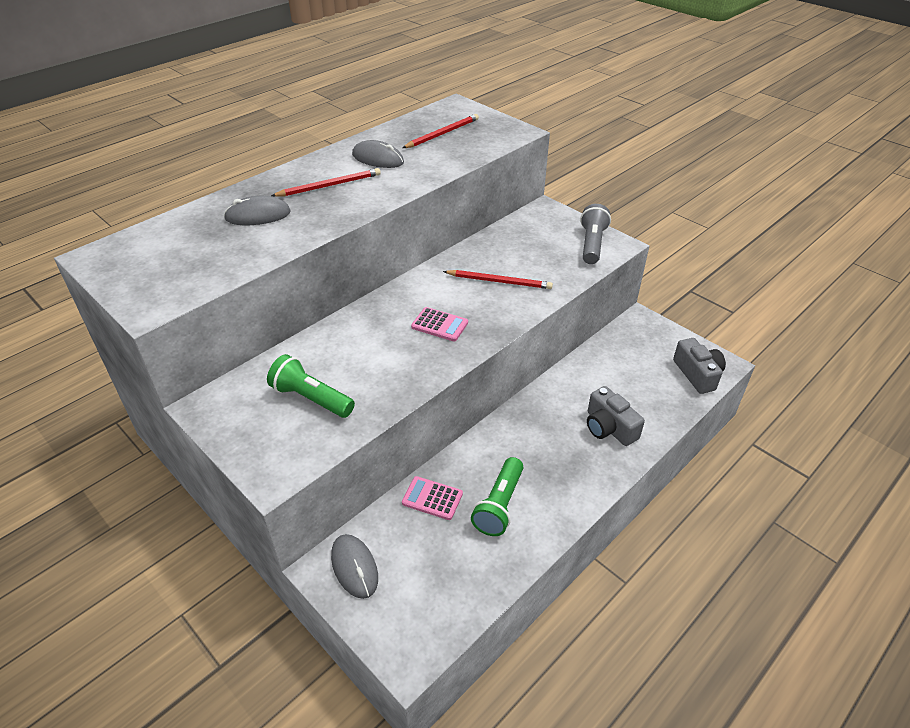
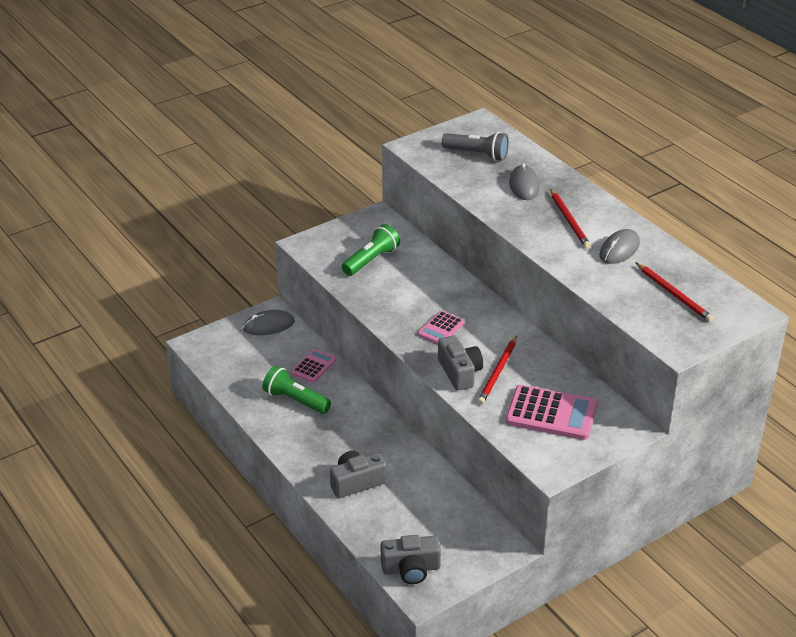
camera: 100 degrees right, 5 degrees down
(508, 305) = (459, 372): none -> grey camera
(545, 248) = (551, 413): none -> pink calculator
(592, 244) = (554, 450): grey flashlight -> grey flashlight (477, 154)

